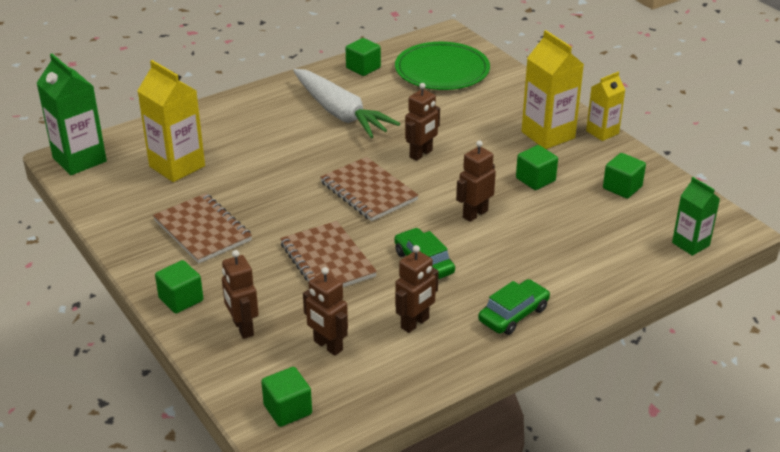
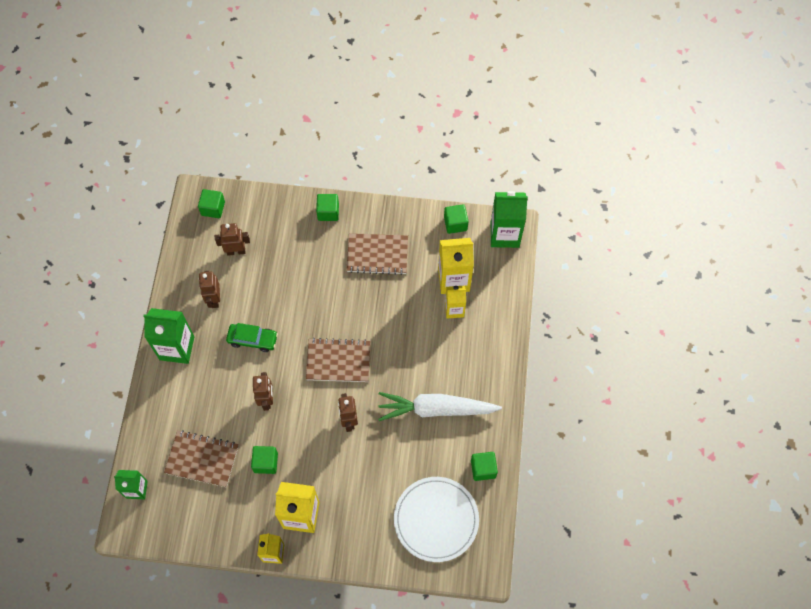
camera: 130 degrees right, 30 degrees up
(215, 150) = (454, 309): none -> yellow carton
(242, 328) = (282, 225): brown robot -> none
(327, 260) = (297, 296): brown notebook -> brown notebook (202, 459)
(442, 70) = (436, 519): green plate -> white plate
(513, 314) = (177, 348): green car -> green carton
(622, 187) = (213, 505): green cube -> green cube (455, 223)

